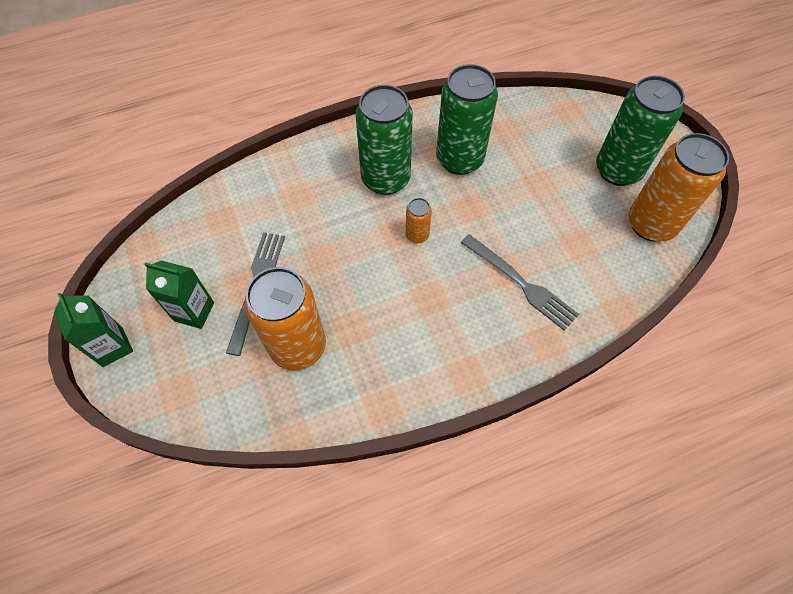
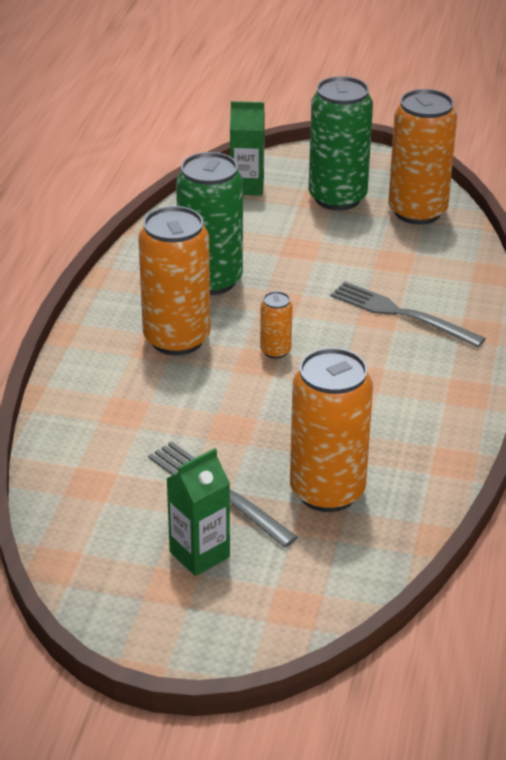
camera: 55 degrees left, 25 degrees down
(113, 347) = (179, 642): green carton -> green carton (247, 186)
(385, 179) = (177, 339): green can -> orange can
(520, 283) = (402, 314): grey fork -> grey fork turned 135 degrees counterclockwise

